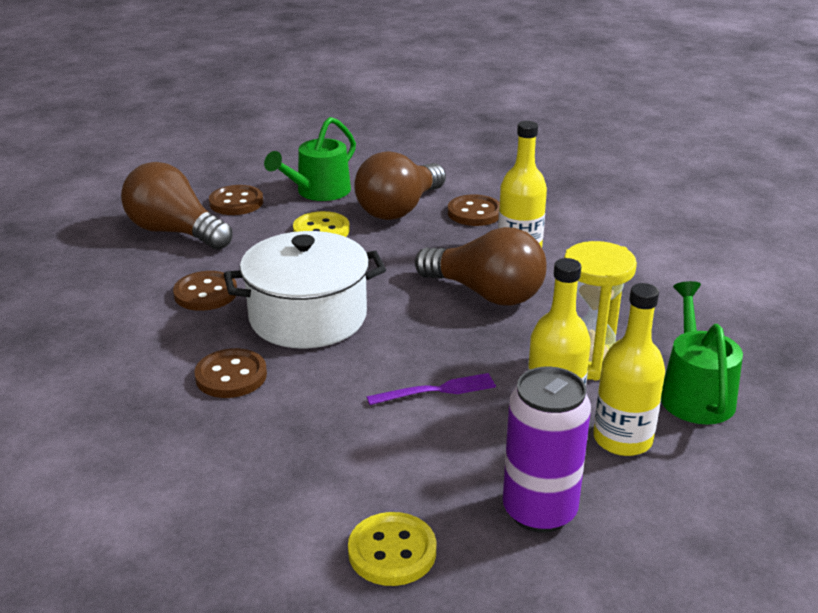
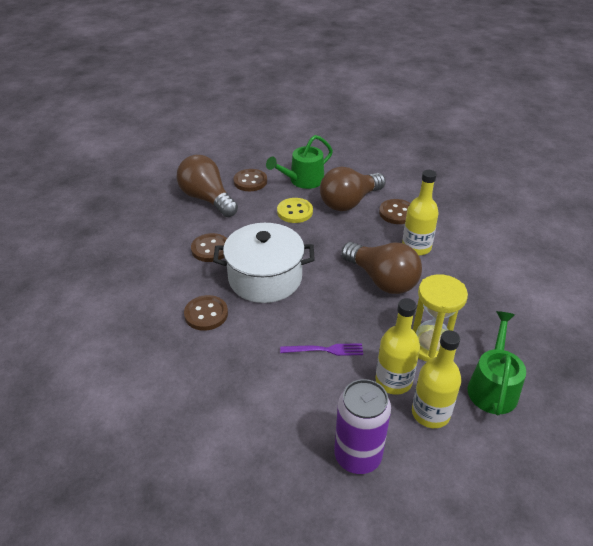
camera: 15 degrees right, 10 degrees up
(392, 551) = (258, 464): yellow button -> none

